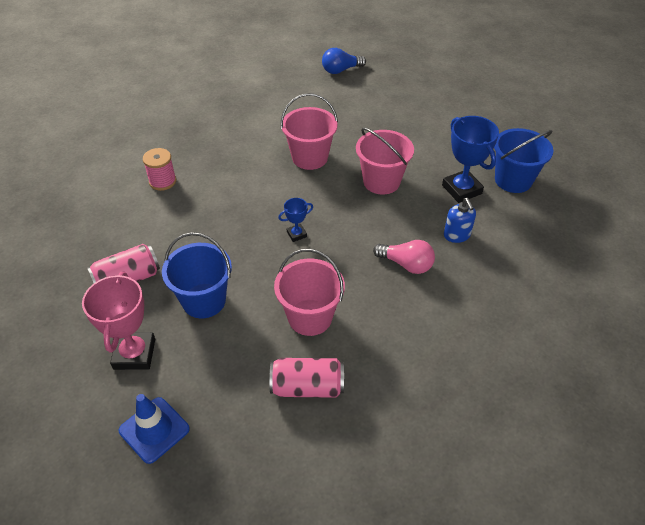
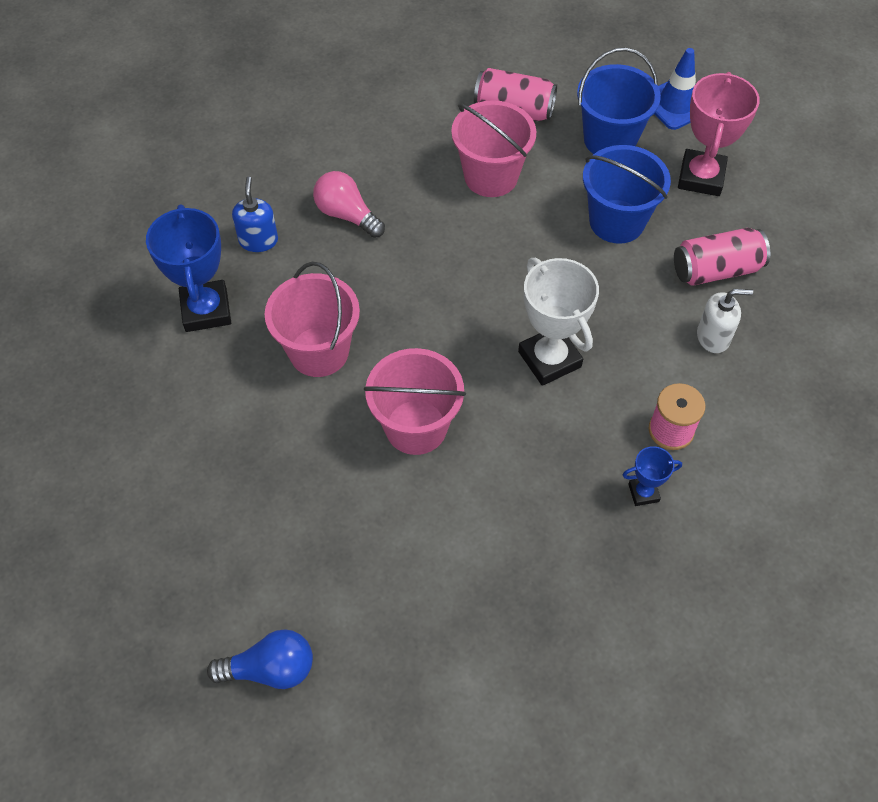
camera: 165 degrees left, 10 degrees up
(133, 235) = (713, 337): none -> white soap dispenser
(240, 203) = (549, 359): none -> white trophy
(296, 234) = (477, 288): blue trophy -> blue trophy (643, 493)
(513, 180) = (119, 310): blue bucket -> blue bucket (610, 139)

